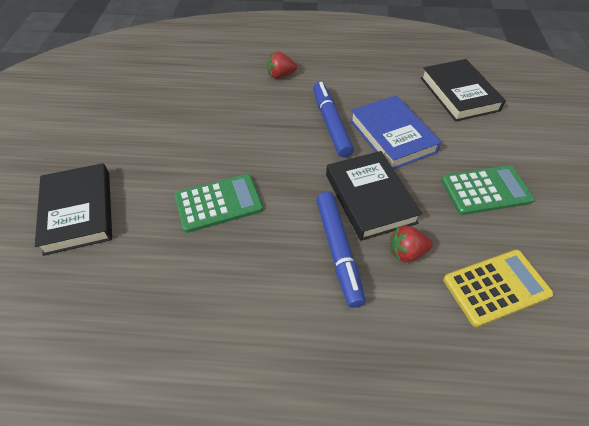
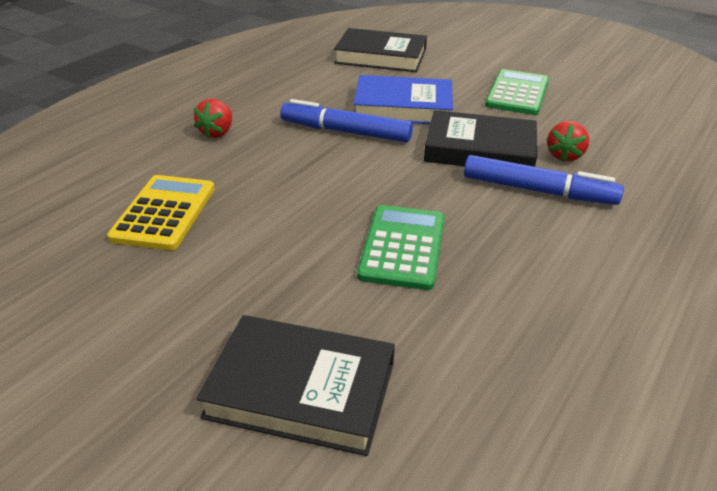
camera: 60 degrees left, 15 degrees down
(496, 287) = (628, 131): yellow calculator -> yellow calculator (164, 213)

